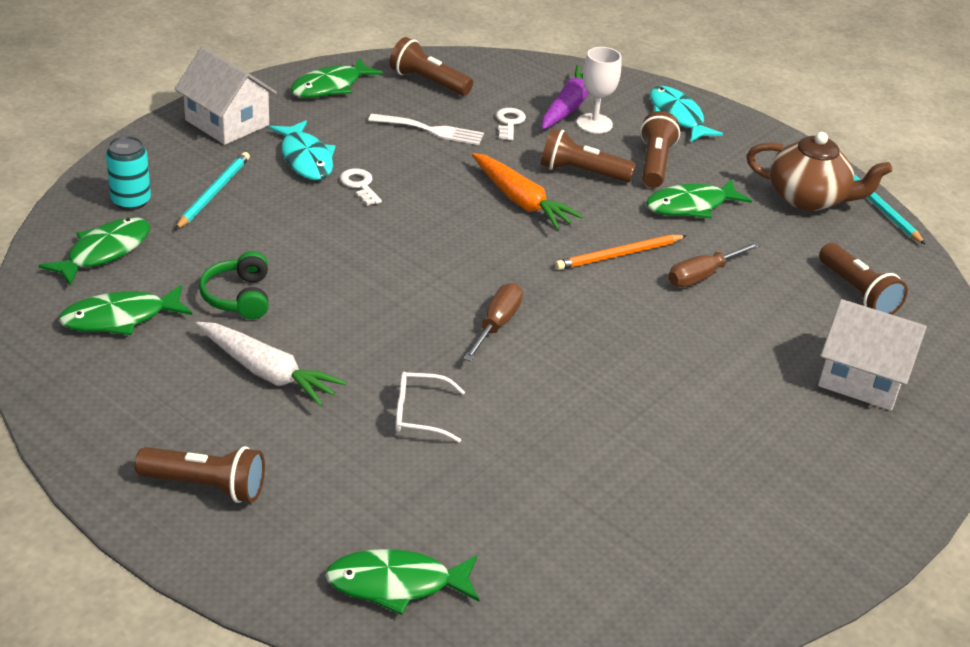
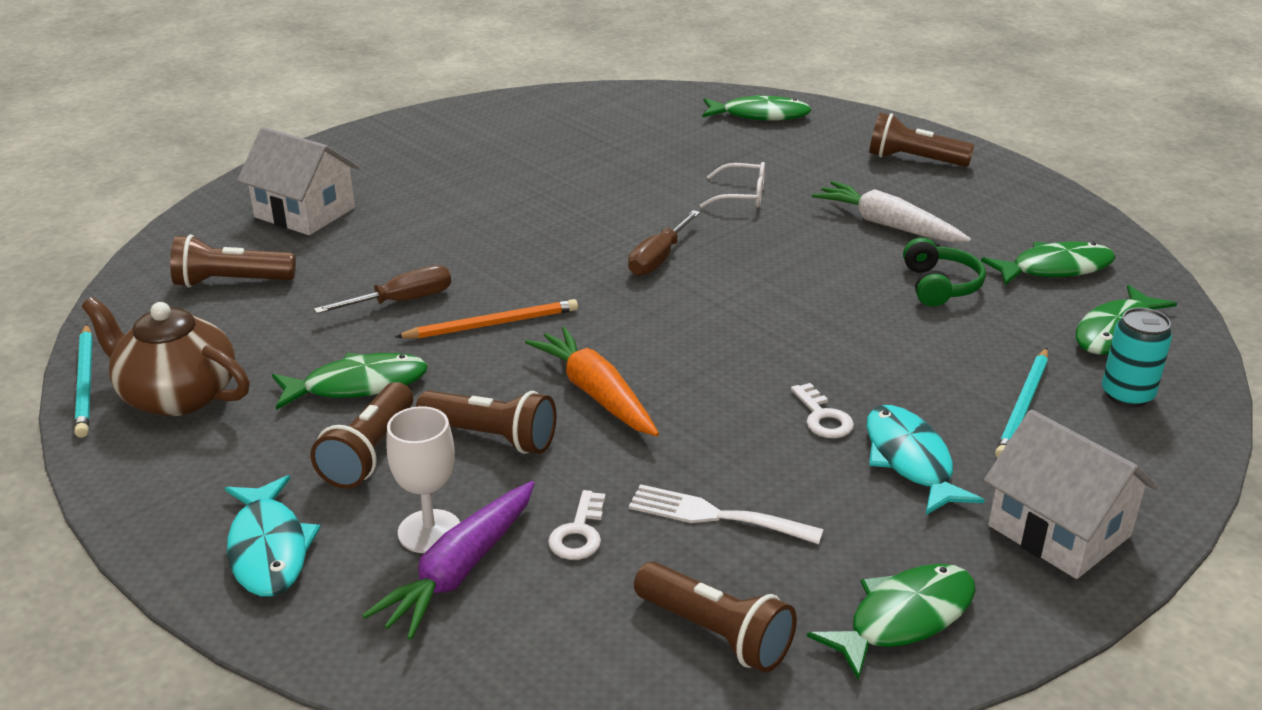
camera: 170 degrees left, 5 degrees down
(857, 293) = (231, 282): brown flashlight -> brown flashlight turned 75 degrees counterclockwise

